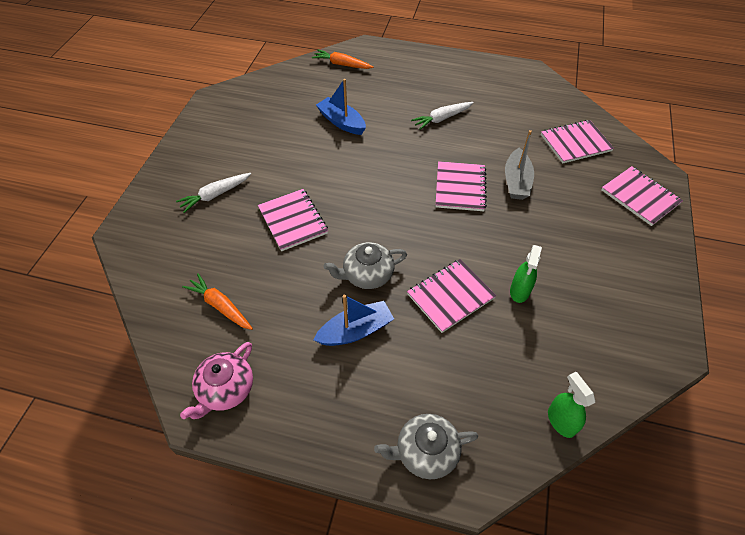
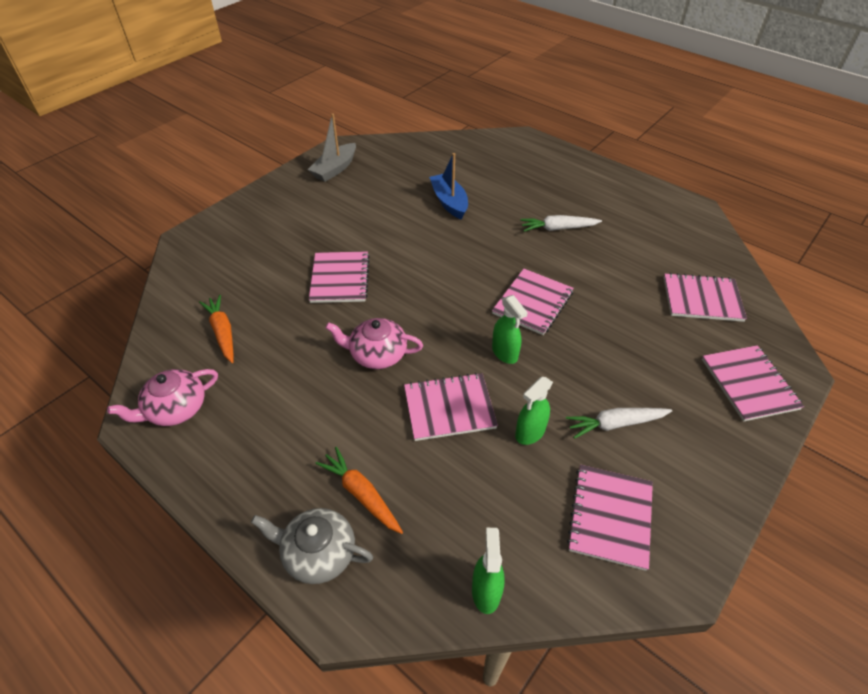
camera: 25 degrees right, 5 degrees down
(215, 195) = (285, 232): white carrot -> white carrot (615, 424)
(342, 64) = (486, 148): orange carrot -> orange carrot (361, 494)
(355, 331) = (329, 404): blue boat -> none
(367, 274) = (377, 354): grey teapot -> pink teapot
(464, 236) = (505, 353): none -> green spray bottle
(516, 181) = (602, 317): grey boat -> grey boat (335, 169)
(608, 330) = (610, 517): none -> pink notebook

